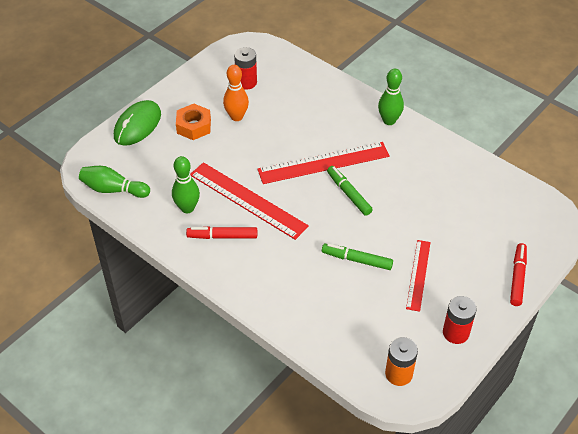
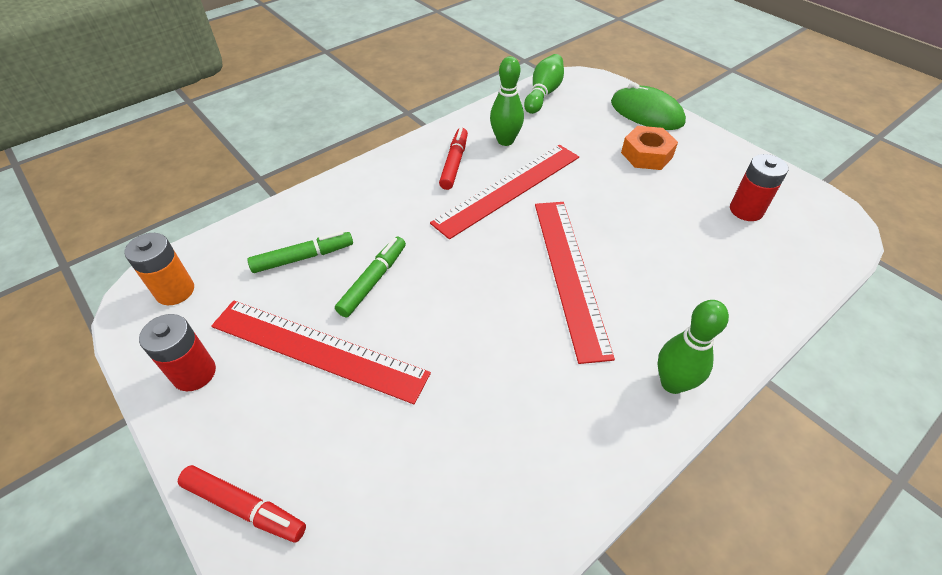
camera: 100 degrees right, 0 degrees up
(236, 117) = (668, 194): orange bowling pin -> none
(348, 194) = (501, 293): green marker -> green marker (303, 257)
(418, 275) = (317, 349): red ruler -> red ruler, size x1.68

